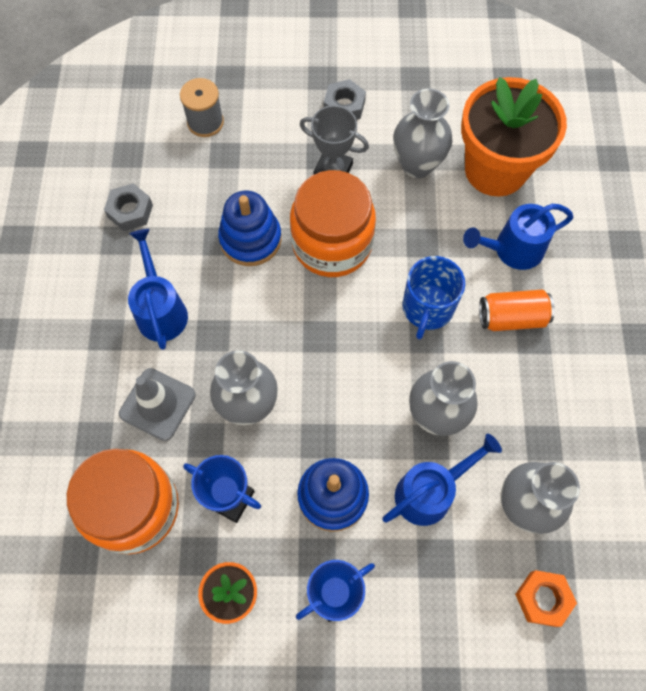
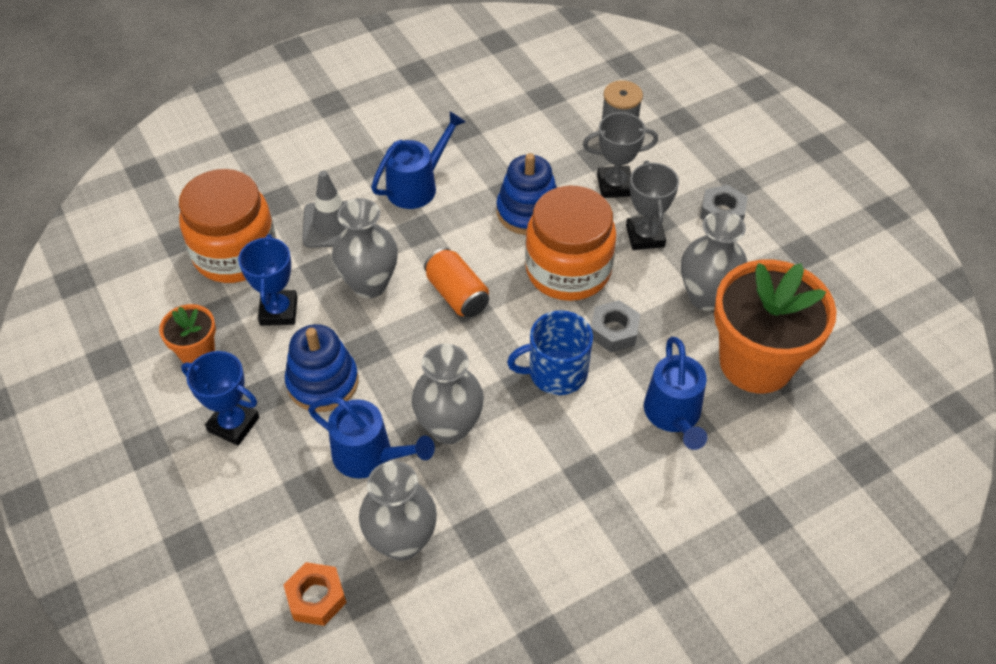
camera: 60 degrees right, 15 degrees down
(130, 211) = (493, 123): grey nut -> grey nut (614, 331)
(266, 161) = (615, 185): none -> grey trophy
(511, 318) = (597, 447): orange can -> orange can (457, 294)
(512, 250) = (674, 416): blue watering can -> blue watering can turned 135 degrees counterclockwise

